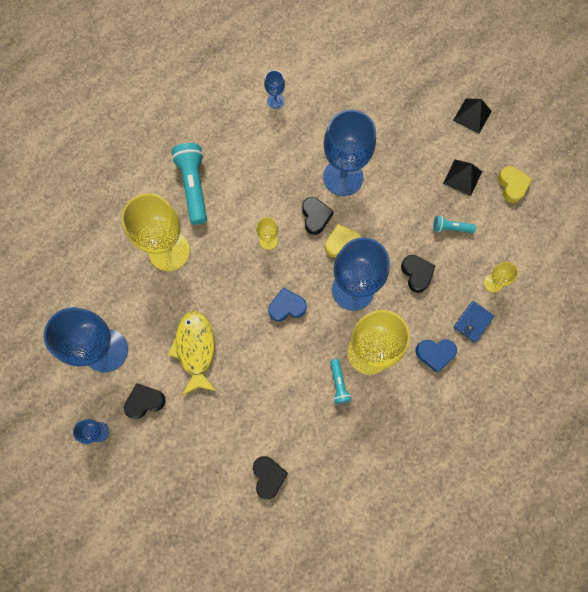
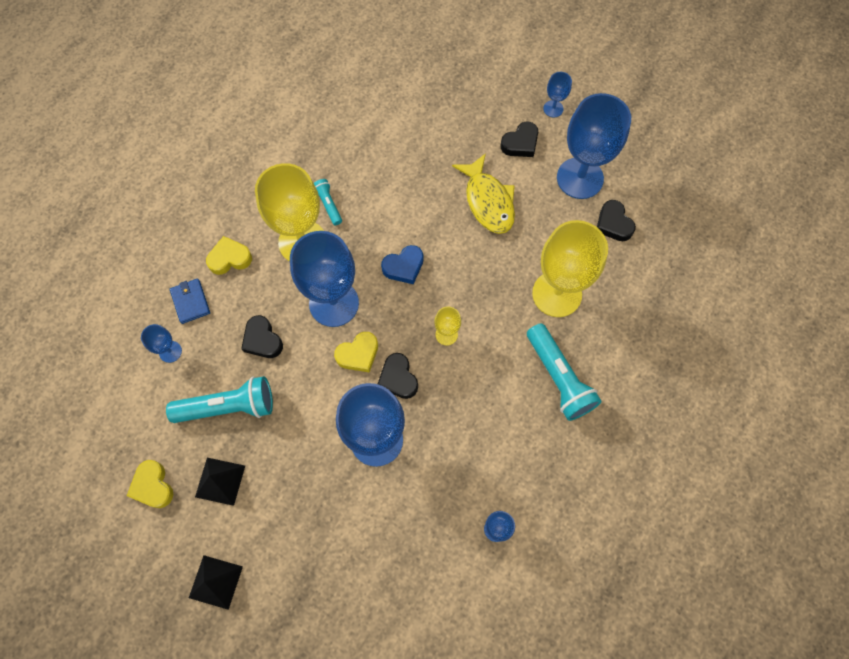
camera: 165 degrees right, 5 degrees down
(268, 476) = (378, 111): black heart -> black heart (613, 224)
(435, 354) = (229, 258): blue heart -> yellow heart
(450, 228) = (228, 407): turquoise flashlight -> turquoise flashlight, size x1.93
(472, 322) = (190, 302): blue wallet -> blue wallet turned 45 degrees counterclockwise
(493, 283) = (170, 351): yellow goblet -> blue goblet

